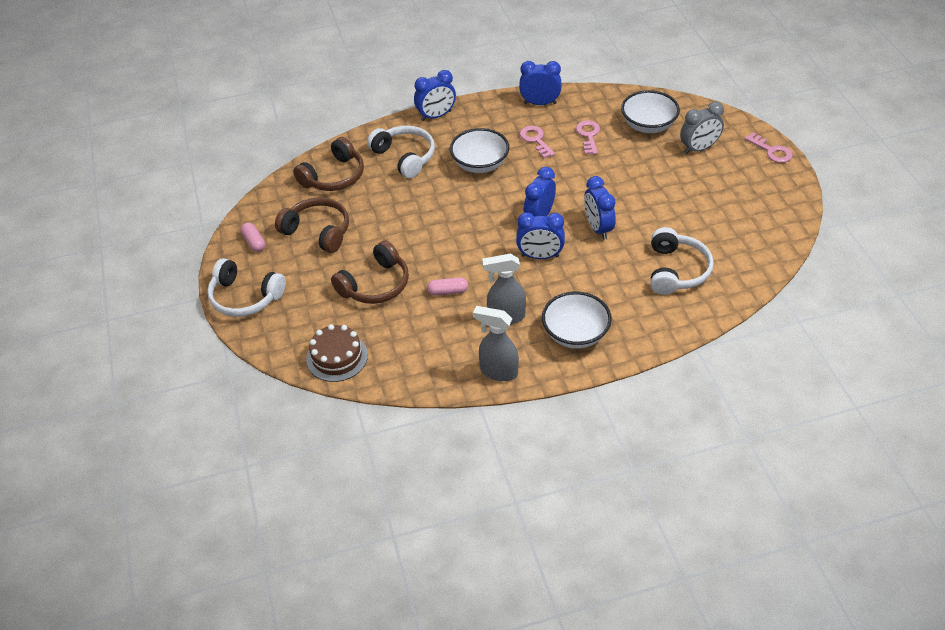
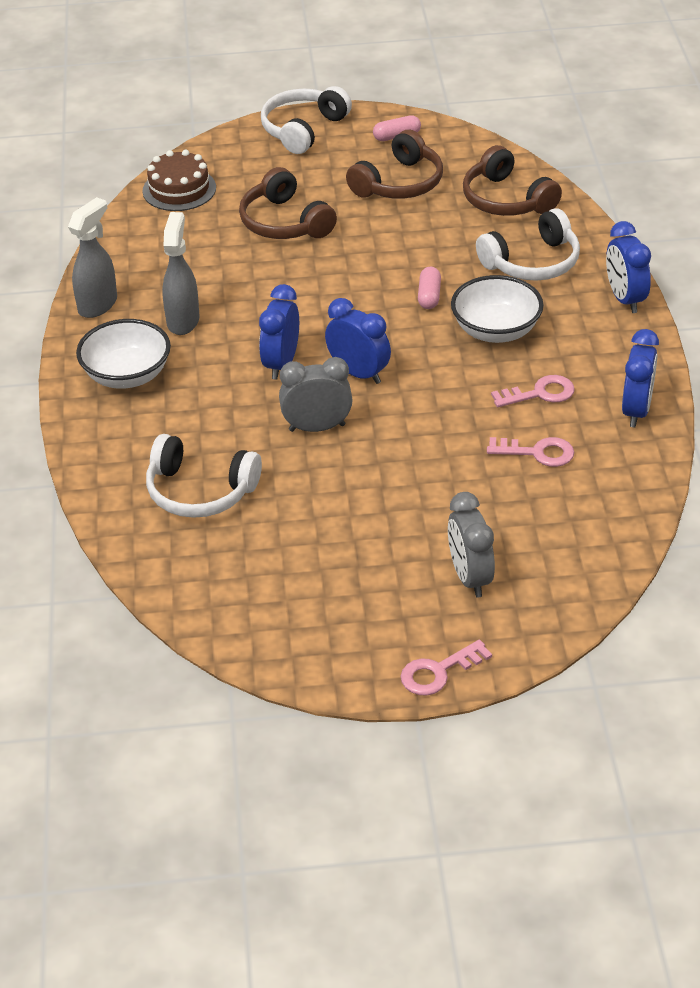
camera: 100 degrees right, 5 degrees down
(448, 291) = (248, 278): pink capsule -> pink capsule (429, 296)
(598, 228) = (317, 427): blue clock -> grey clock
(648, 125) = (547, 527): white bowl -> none

